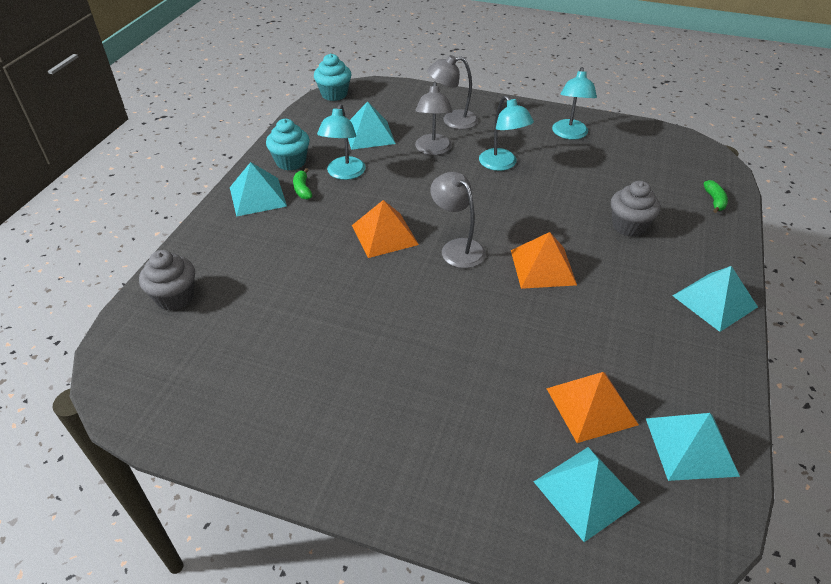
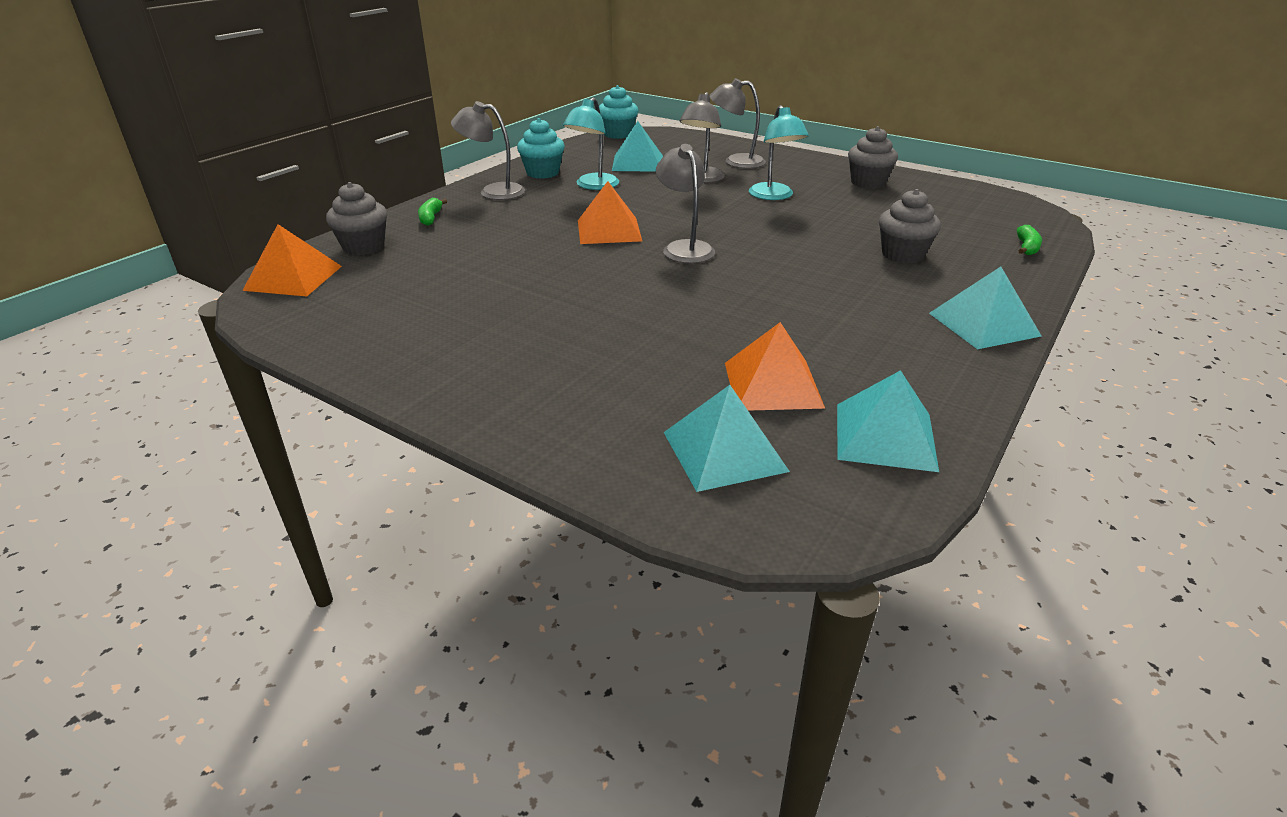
camera: 15 degrees right, 10 degrees down
(258, 196) = (493, 191): turquoise pyramid -> grey lamp
(302, 189) = (542, 191): green banana -> green banana (431, 218)
(543, 267) = (777, 273): orange pyramid -> orange pyramid (293, 278)
(569, 134) = (868, 183): turquoise lamp -> grey cupcake

